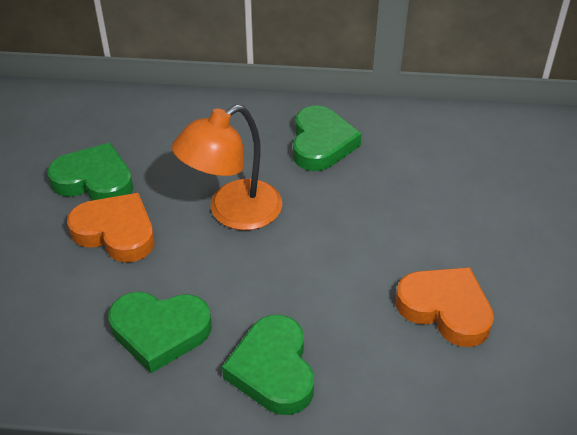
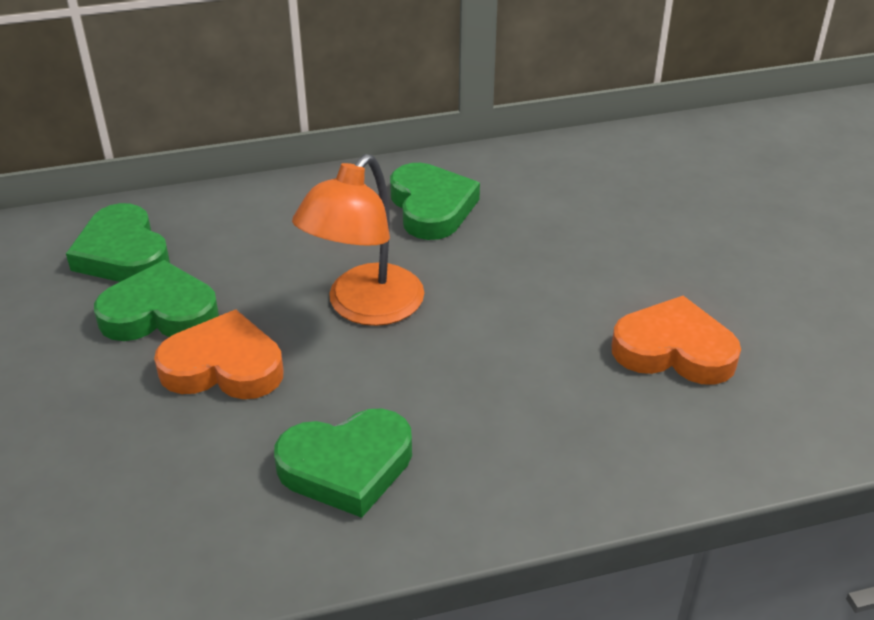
camera: 20 degrees left, 5 degrees down
(273, 370) = (513, 470): green heart -> green heart (123, 253)

